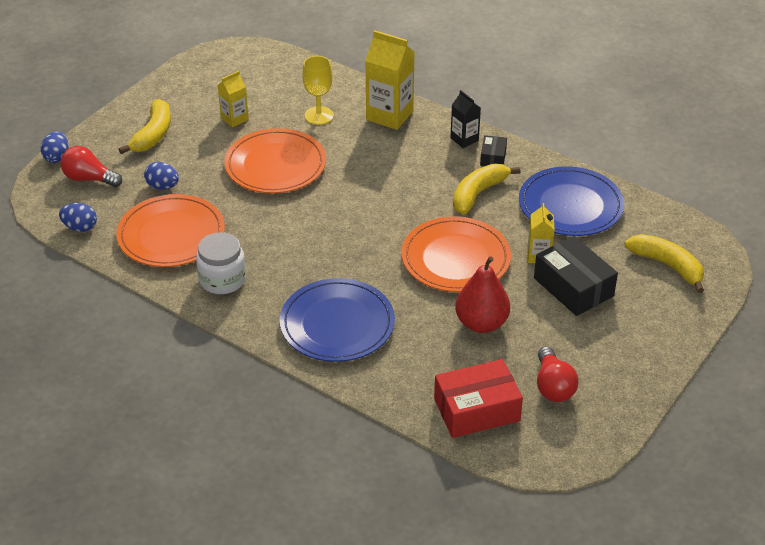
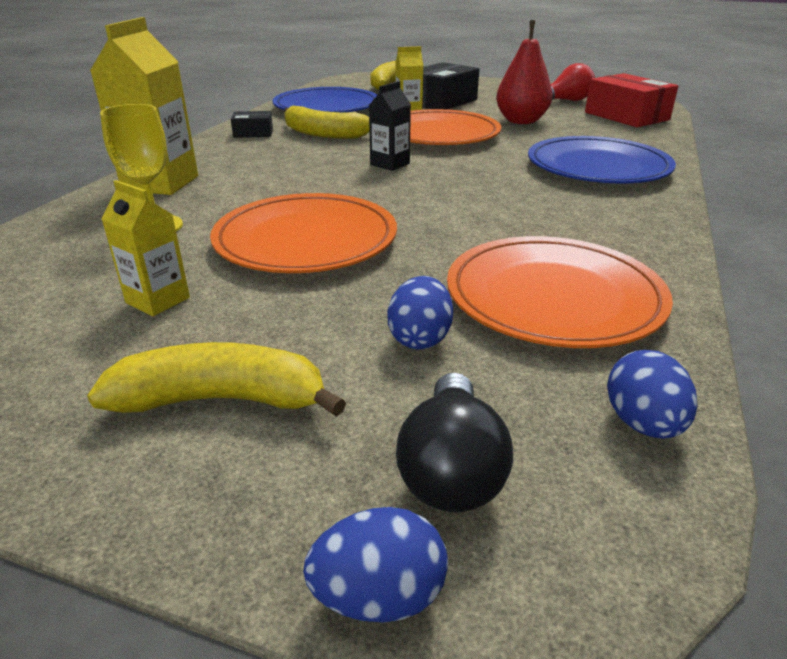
camera: 105 degrees left, 10 degrees down
(89, 179) = (451, 469): red light bulb -> black light bulb
(222, 280) = (607, 236): white jar -> none
(464, 139) = (218, 145): black carton -> black carton (390, 164)

